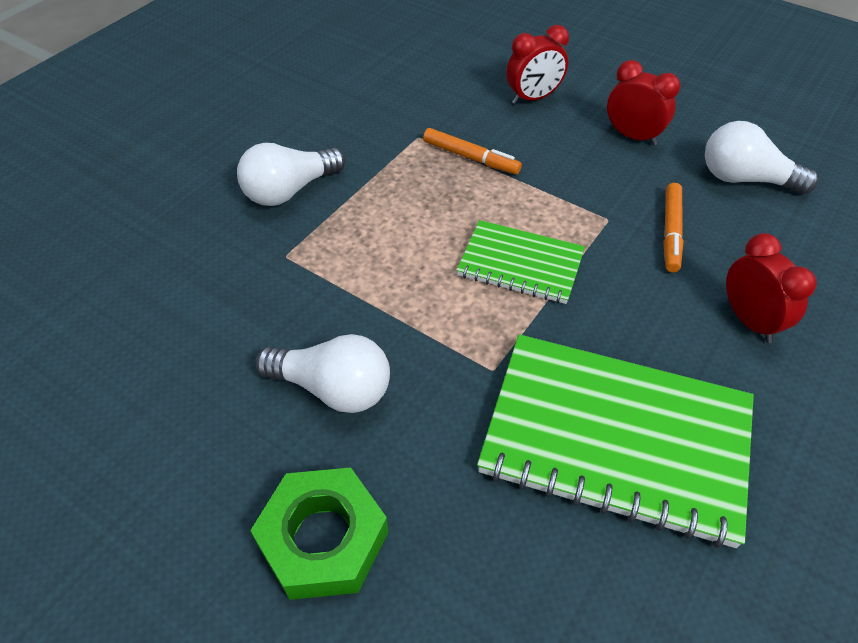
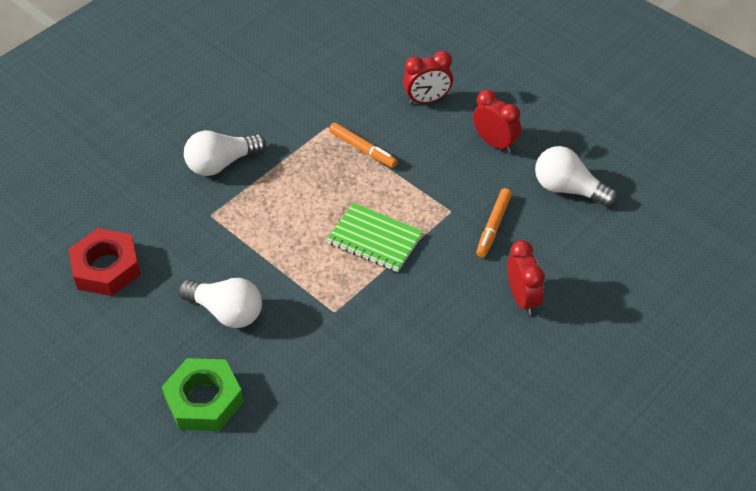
camera: 10 degrees right, 0 degrees up
(141, 344) = (106, 268): none -> red nut
(615, 439) = (400, 365): green notebook -> none

